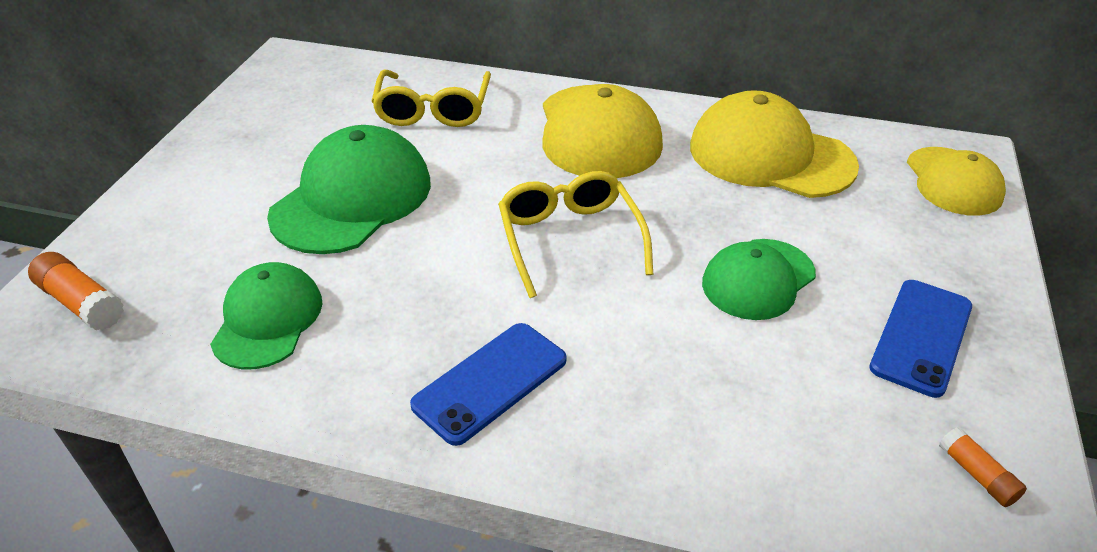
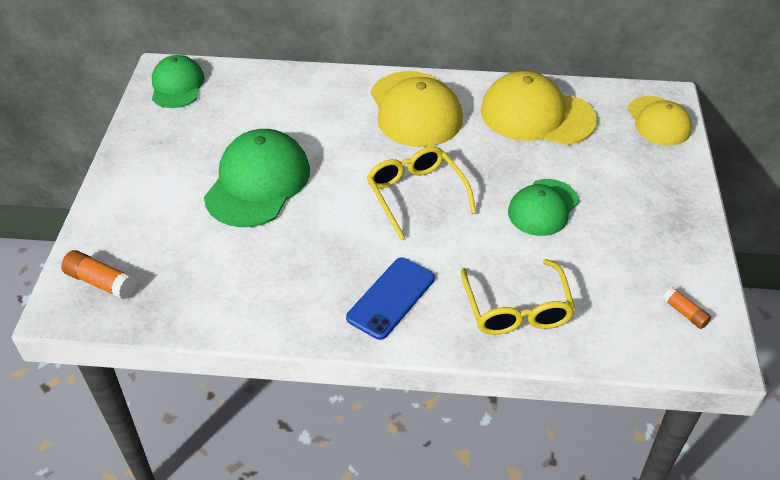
camera: 10 degrees left, 5 degrees up
(268, 319) = (233, 277): green cap -> green cap (177, 85)
(433, 110) = (291, 104): yellow glasses -> yellow glasses (516, 309)
(921, 337) = (647, 233): blue phone -> none

